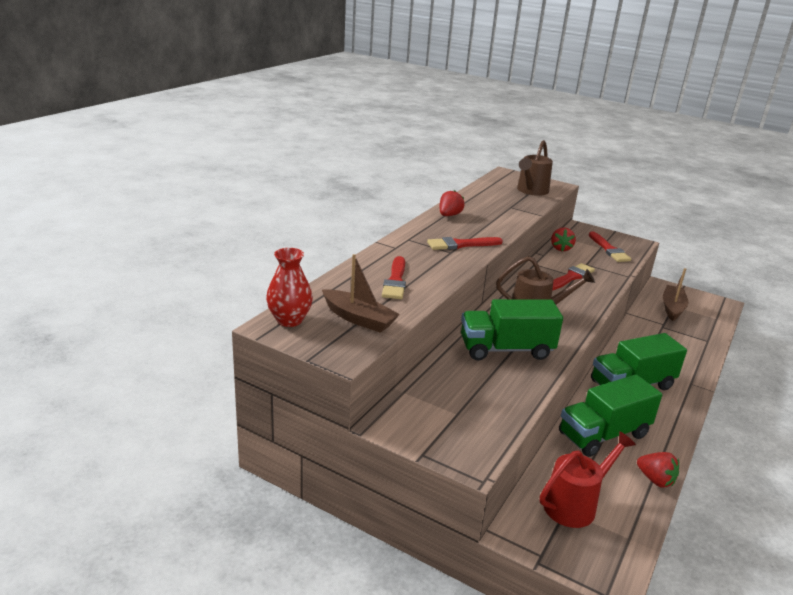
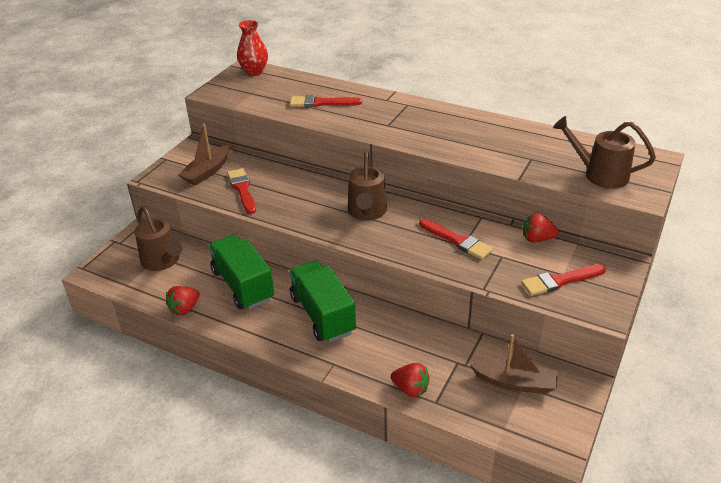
camera: 90 degrees right, 10 degrees up
(359, 318) = (259, 93): brown boat -> brown boat (207, 172)
(449, 215) = (479, 122): red strawberry -> red strawberry (410, 389)
(461, 244) = (407, 129): red brush -> red brush (242, 189)
(506, 349) = (296, 193): green truck -> none
(575, 504) = (163, 261): red watering can -> brown watering can

